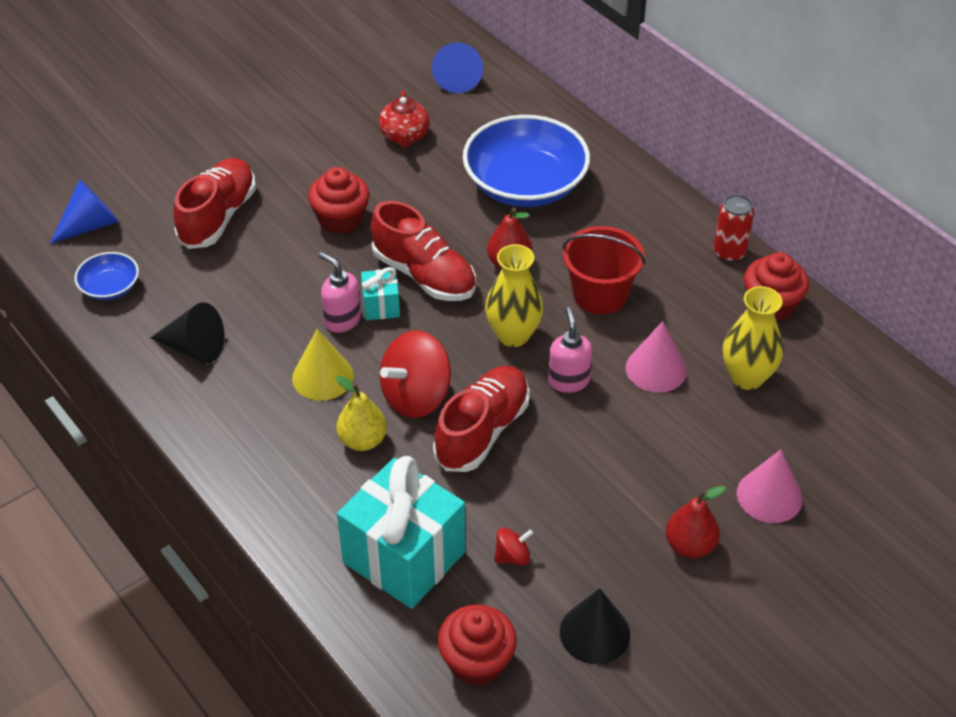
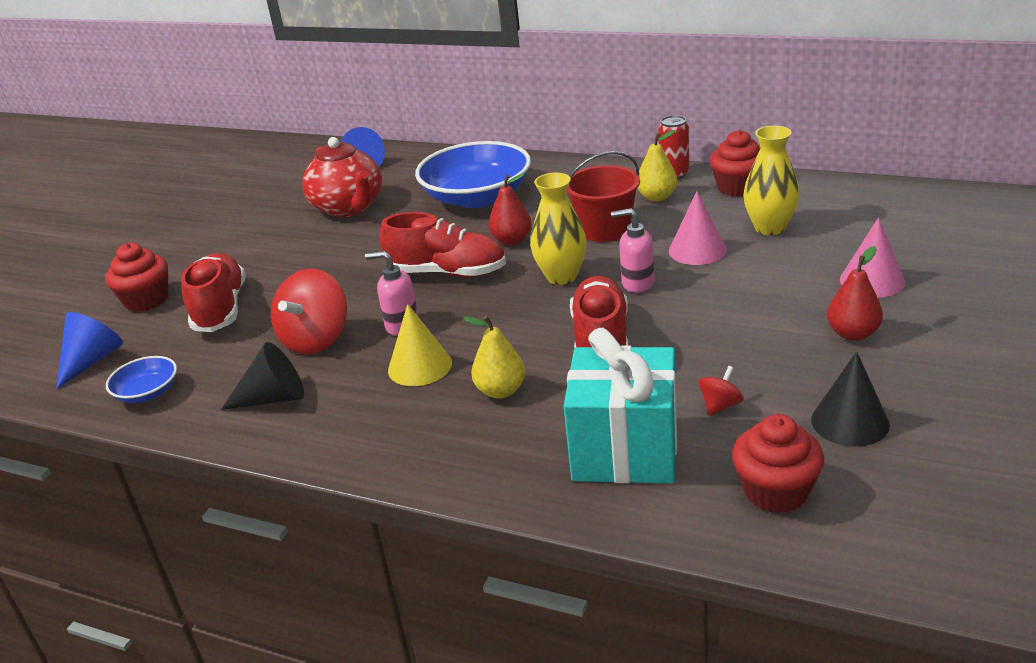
camera: 25 degrees left, 15 degrees down
(341, 219) = (339, 269): red cupcake -> red cupcake (146, 300)
(381, 306) = (428, 304): turquoise gift -> none
(404, 136) = (349, 208): red teapot -> red teapot, size x1.67
(416, 396) = (519, 344): red spinning top -> red spinning top (316, 339)
(568, 380) = (637, 283): pink soap dispenser -> pink soap dispenser turned 45 degrees counterclockwise
(684, 277) = (657, 197): none -> yellow pear

